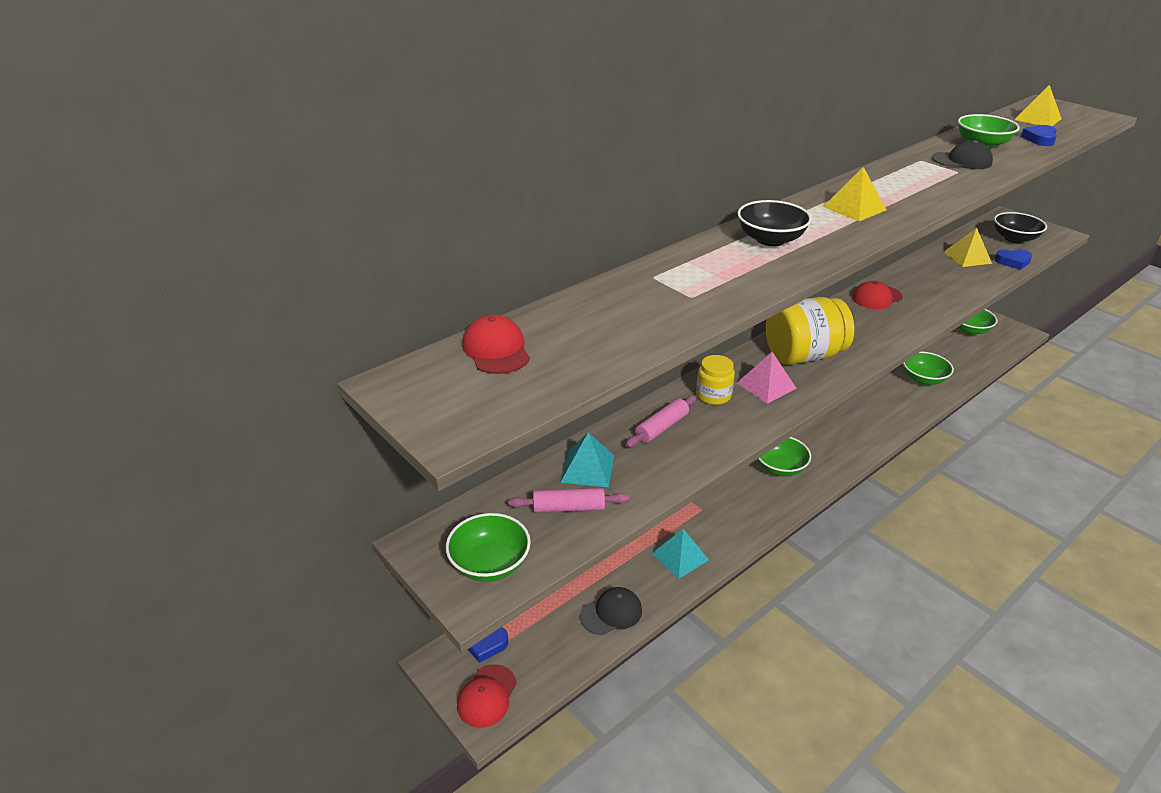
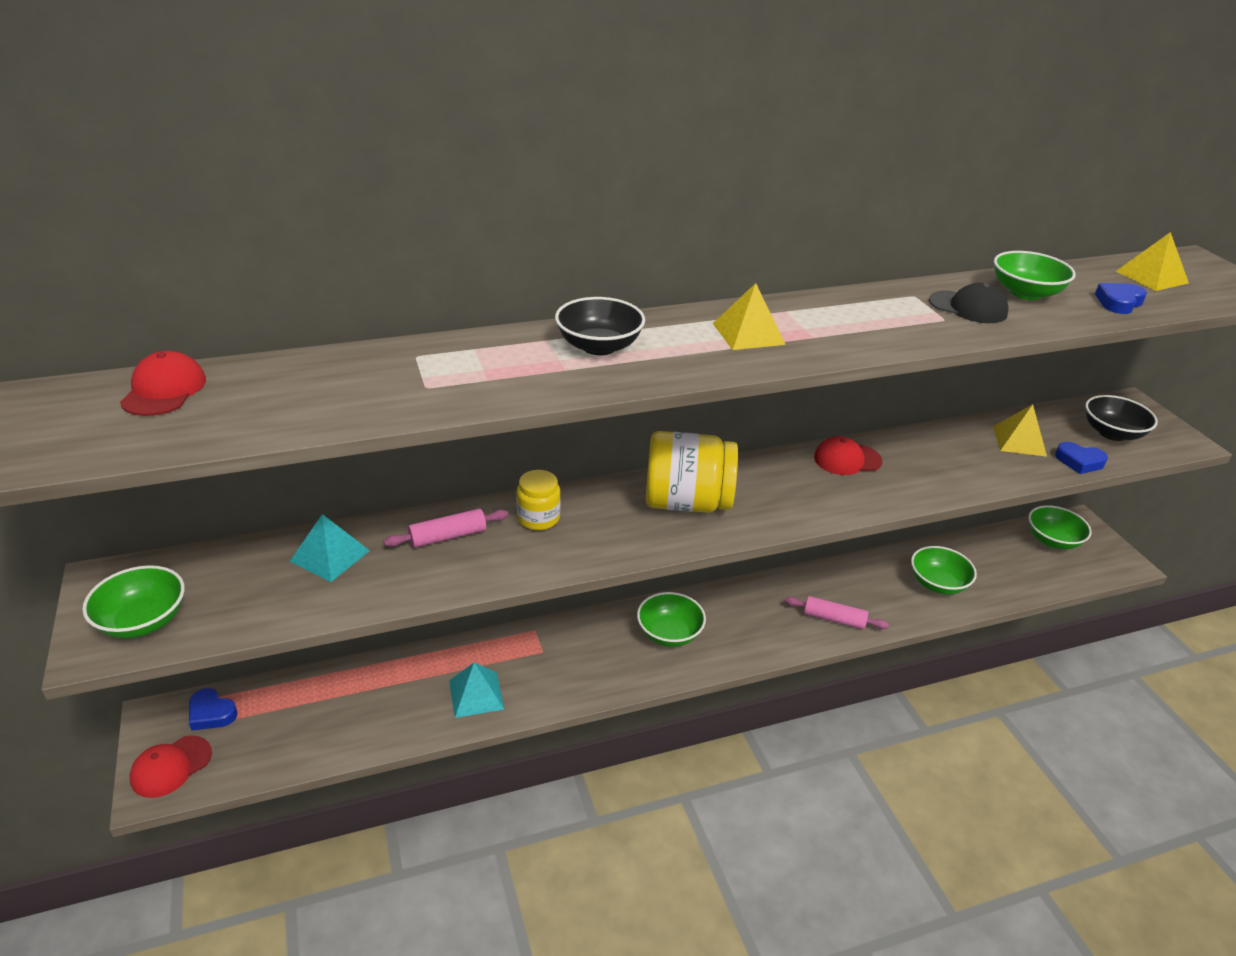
camera: 20 degrees right, 0 degrees up
(568, 508) = (270, 590): pink rolling pin -> pink rolling pin (834, 619)
(611, 613) = (356, 728): black cap -> none
(766, 385) = (608, 524): pink pyramid -> none

